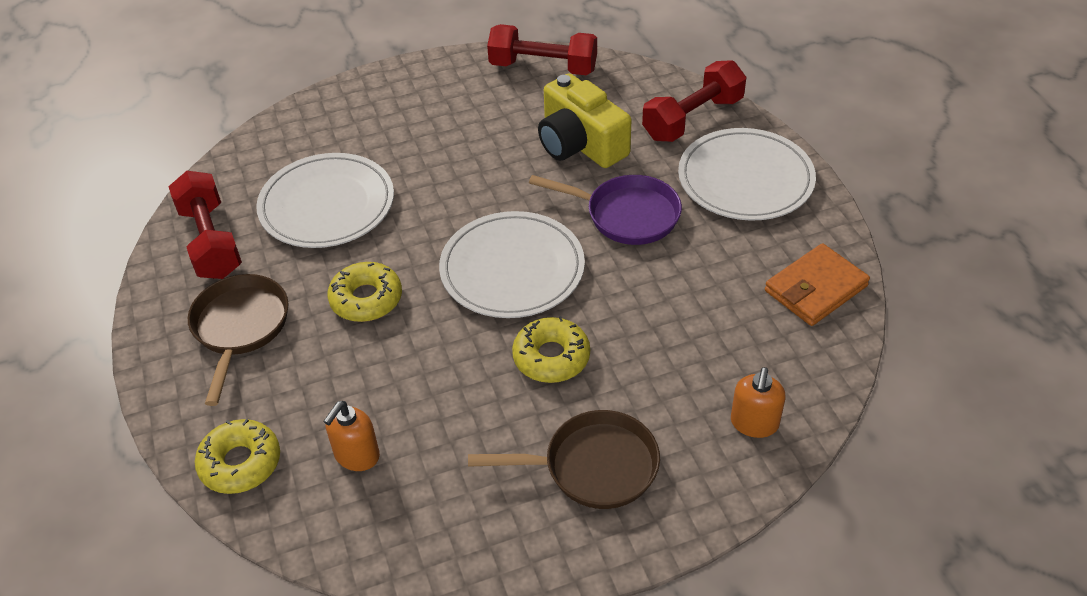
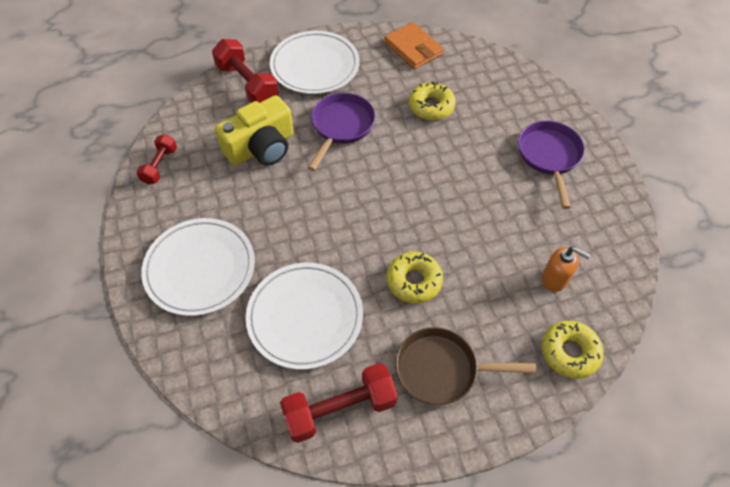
camera: 90 degrees left, 10 degrees up
(512, 269) = (388, 191): white plate -> white plate (200, 268)
(543, 67) = (160, 166): red dumbbell -> red dumbbell, size x0.59
(551, 357) = (468, 172): yellow donut -> yellow donut (431, 106)
(593, 467) = (549, 156): brown pan -> purple pan
(754, 423) = (512, 86): orange soap dispenser -> none

